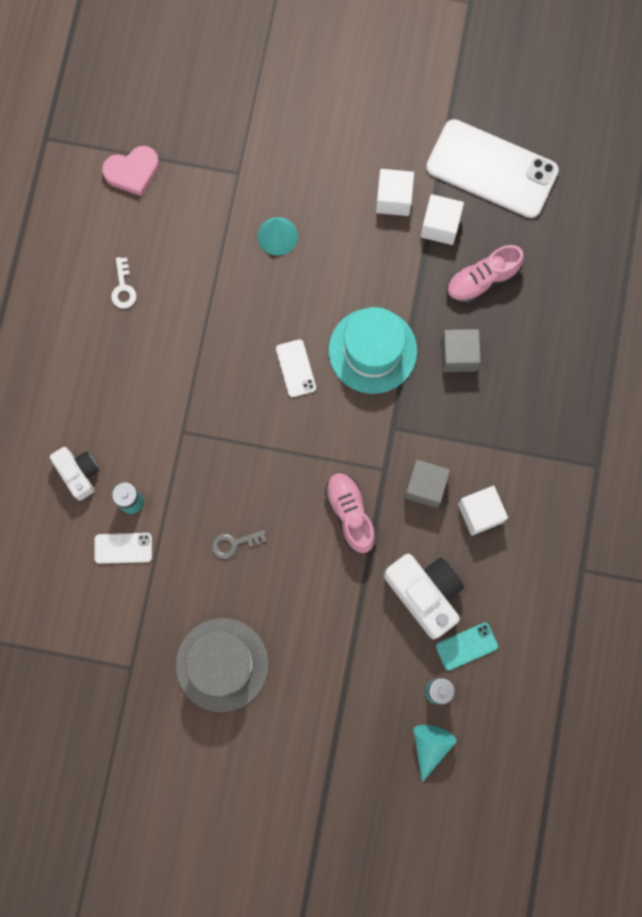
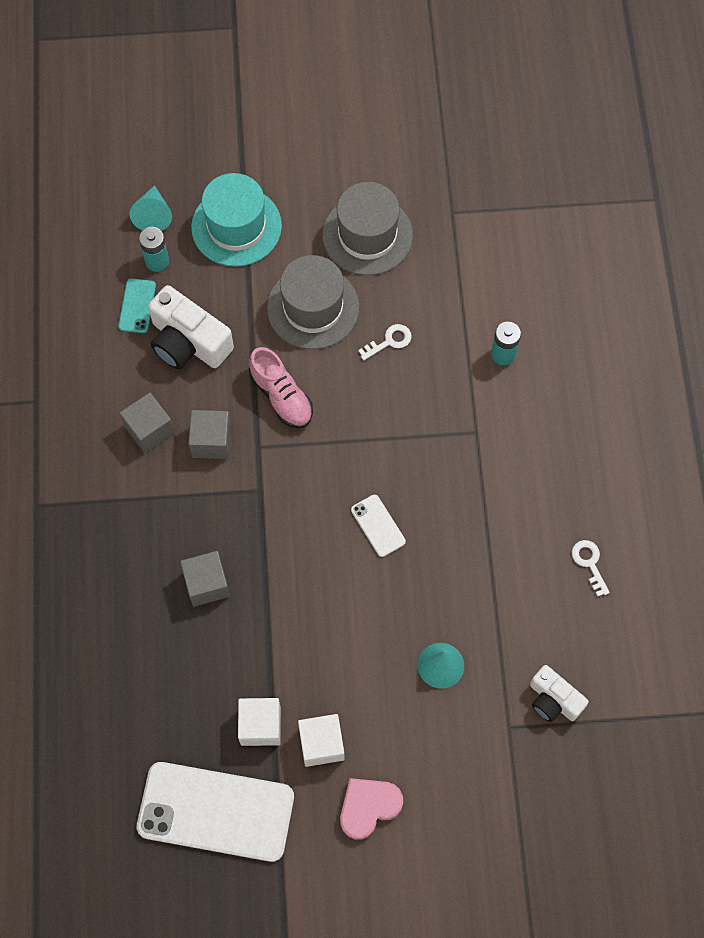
camera: 165 degrees right, 10 degrees down
(78, 473) = (565, 367): white camera -> white camera (553, 700)
(123, 548) = (496, 311): white phone -> none
(133, 172) = (627, 697): pink heart -> pink heart (368, 807)
(234, 543) = (389, 341): grey key -> white key
(297, 598) = (313, 307): none -> grey hat
(372, 350) = (301, 565): turquoise hat -> turquoise hat (236, 226)
(466, 646) = (137, 306): turquoise phone -> turquoise phone turned 45 degrees counterclockwise
(480, 513) = (149, 430): white cube -> grey cube
(482, 280) = (199, 674): pink shoe -> none

